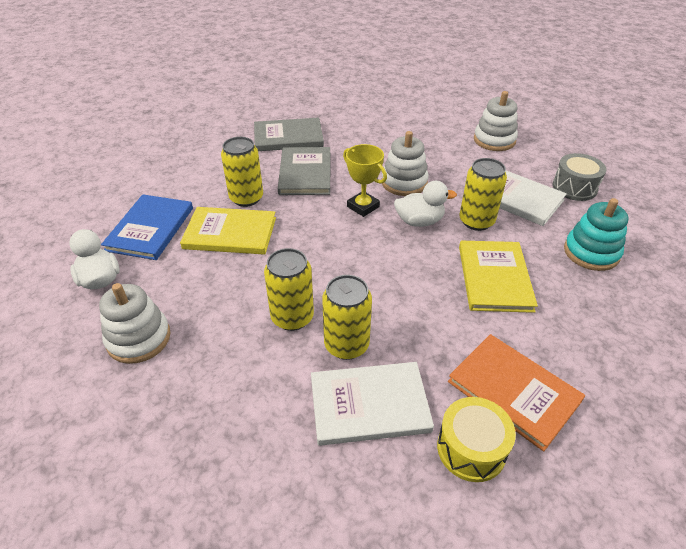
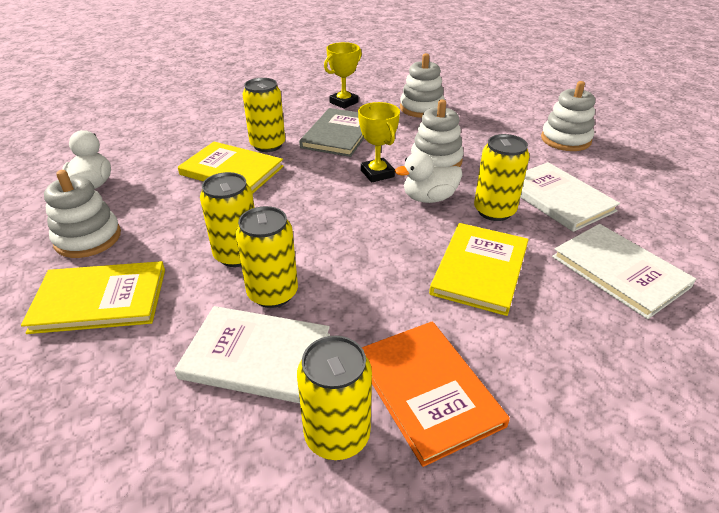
camera: 20 degrees right, 5 degrees down
(150, 229) = (164, 153): blue book -> none
(196, 396) = (100, 299): none -> yellow book
(288, 137) = (344, 102): grey book -> yellow trophy
(361, 130) = (421, 108): none -> white stacking toy
(419, 221) = (429, 198): white duck -> white duck turned 150 degrees clockwise
(471, 449) = (337, 435): yellow drum -> yellow can
(574, 187) = (638, 201): grey drum -> none
(591, 252) = (619, 271): turquoise stacking toy -> white book

